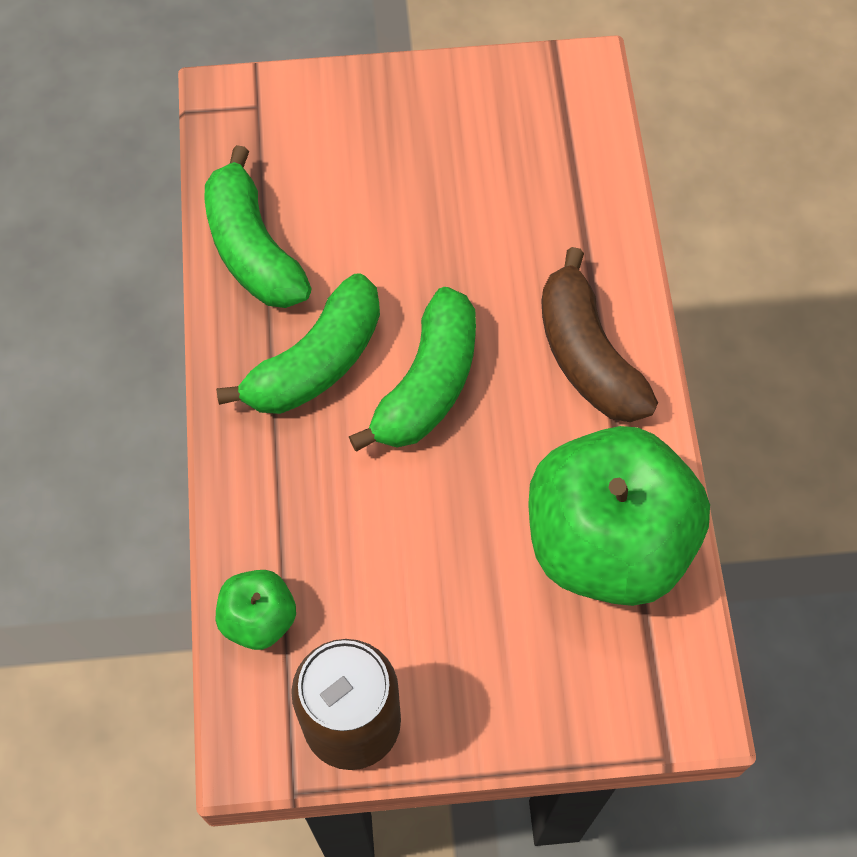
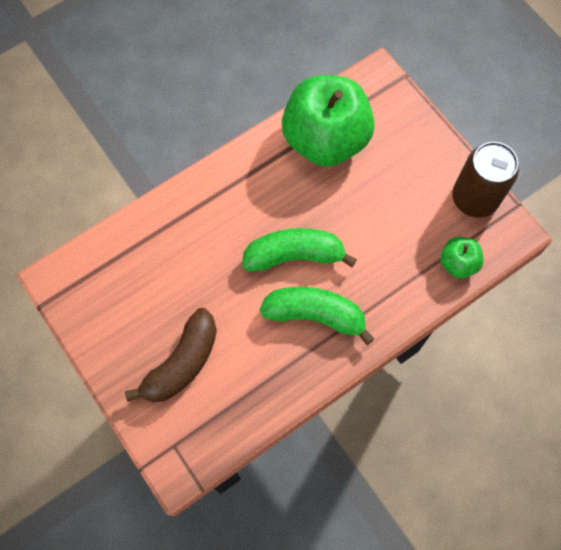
camera: 120 degrees left, 5 degrees up
(253, 249) = (269, 388): green banana -> none
(587, 355) = (235, 192): brown banana -> brown banana (182, 363)

